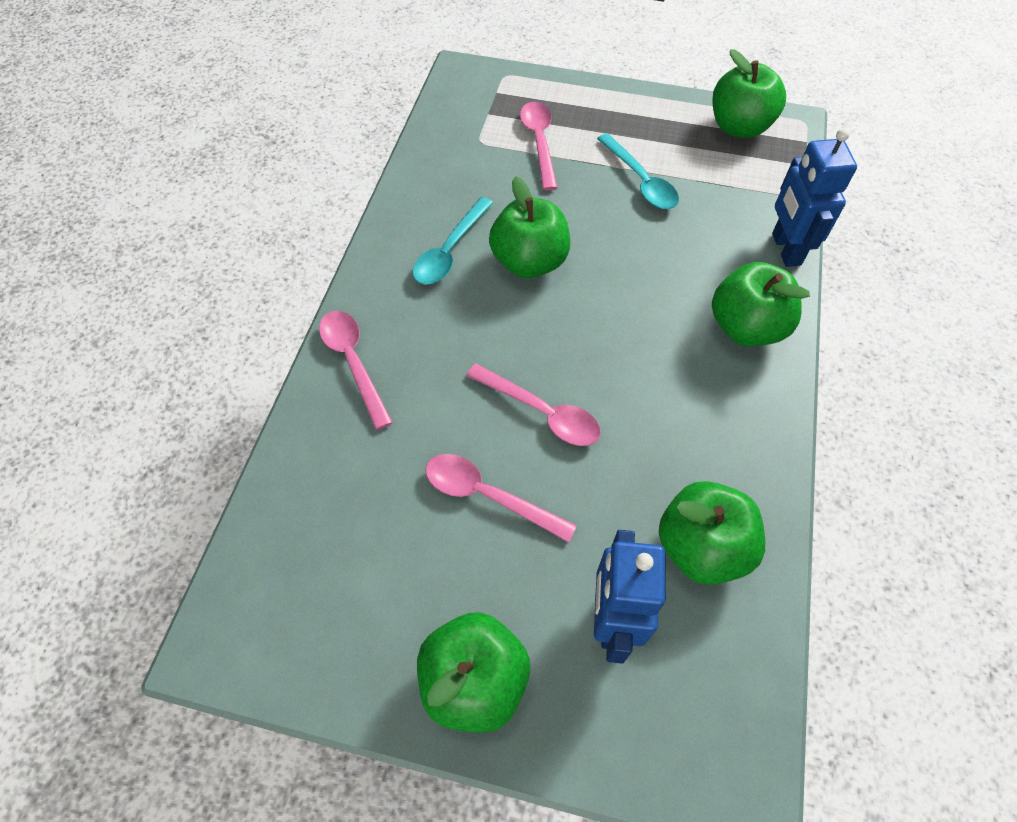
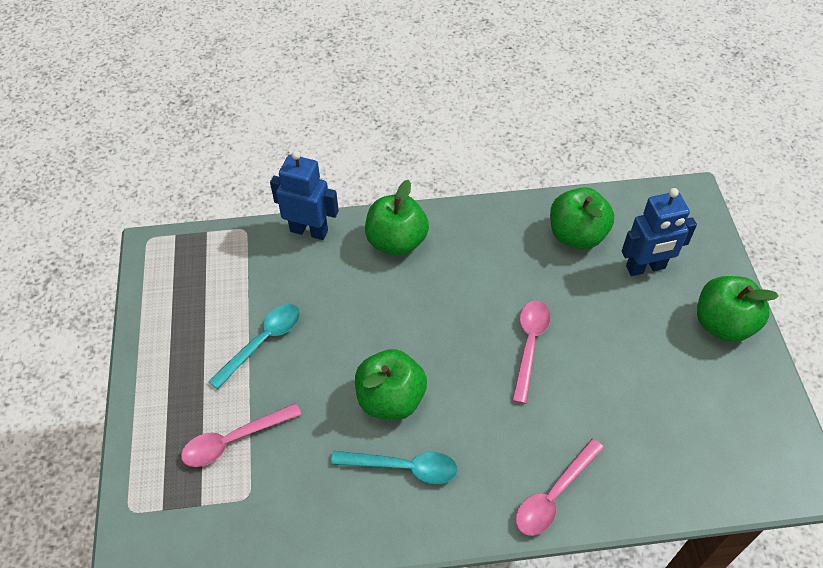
camera: 110 degrees left, 5 degrees down
(488, 495) = (609, 357): pink spoon -> none
(739, 127) = (168, 284): green apple -> none
(785, 249) = (309, 230): blue robot -> blue robot turned 135 degrees counterclockwise

